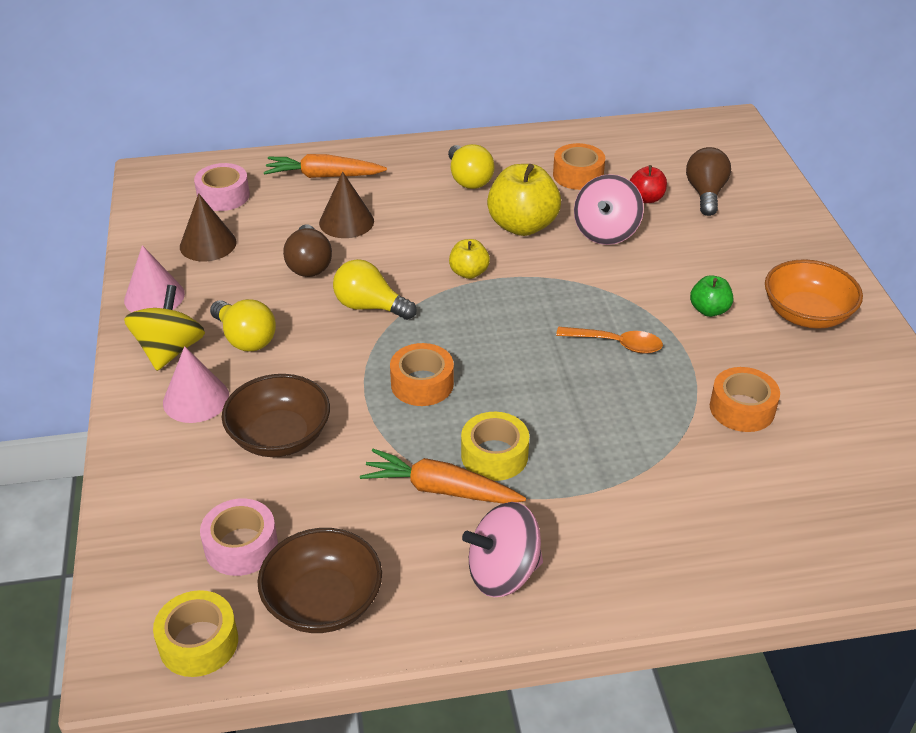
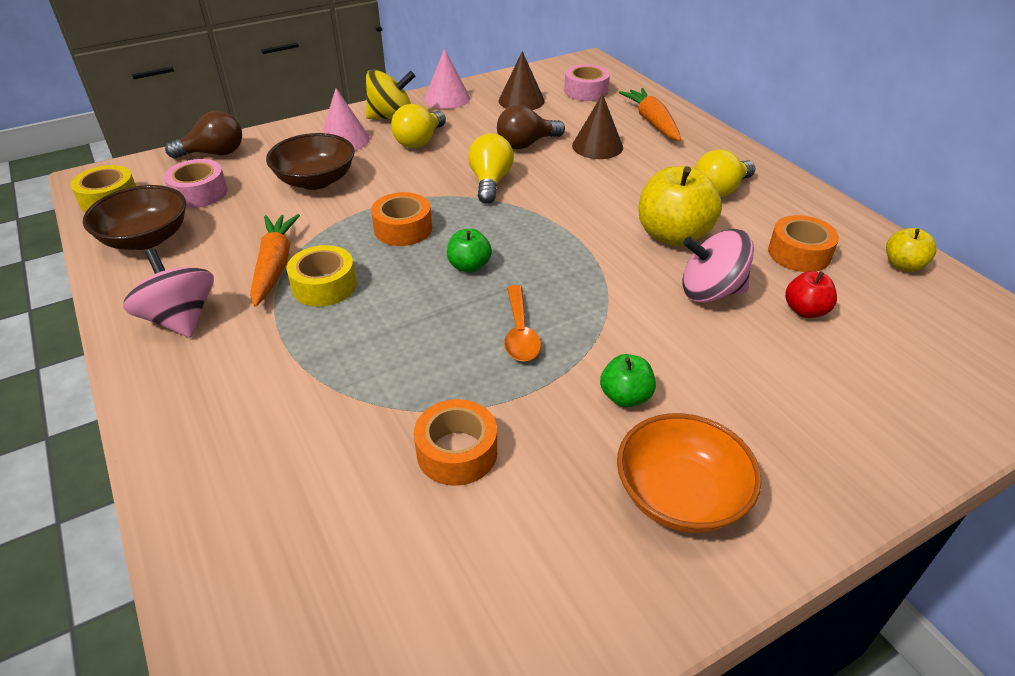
camera: 70 degrees right, 0 degrees up
(469, 272) = (573, 220): yellow apple -> yellow apple (903, 265)
(509, 352) = (469, 266): none -> green apple
(705, 194) = (866, 359): brown light bulb -> brown light bulb (214, 153)

